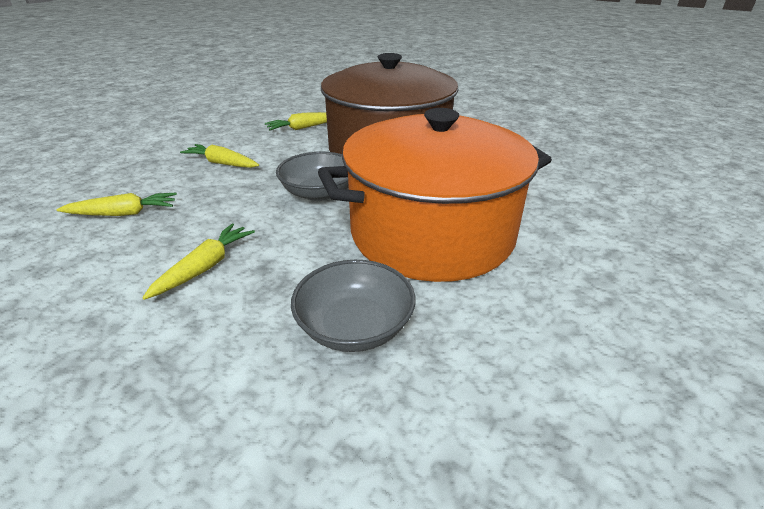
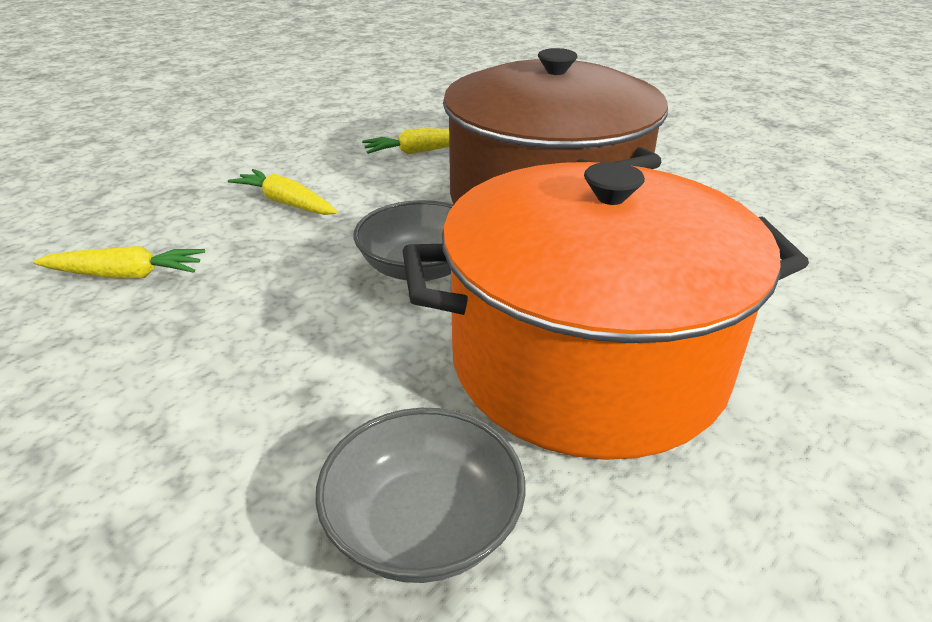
camera: 10 degrees right, 0 degrees up
(205, 267) = (218, 381): yellow carrot -> none

